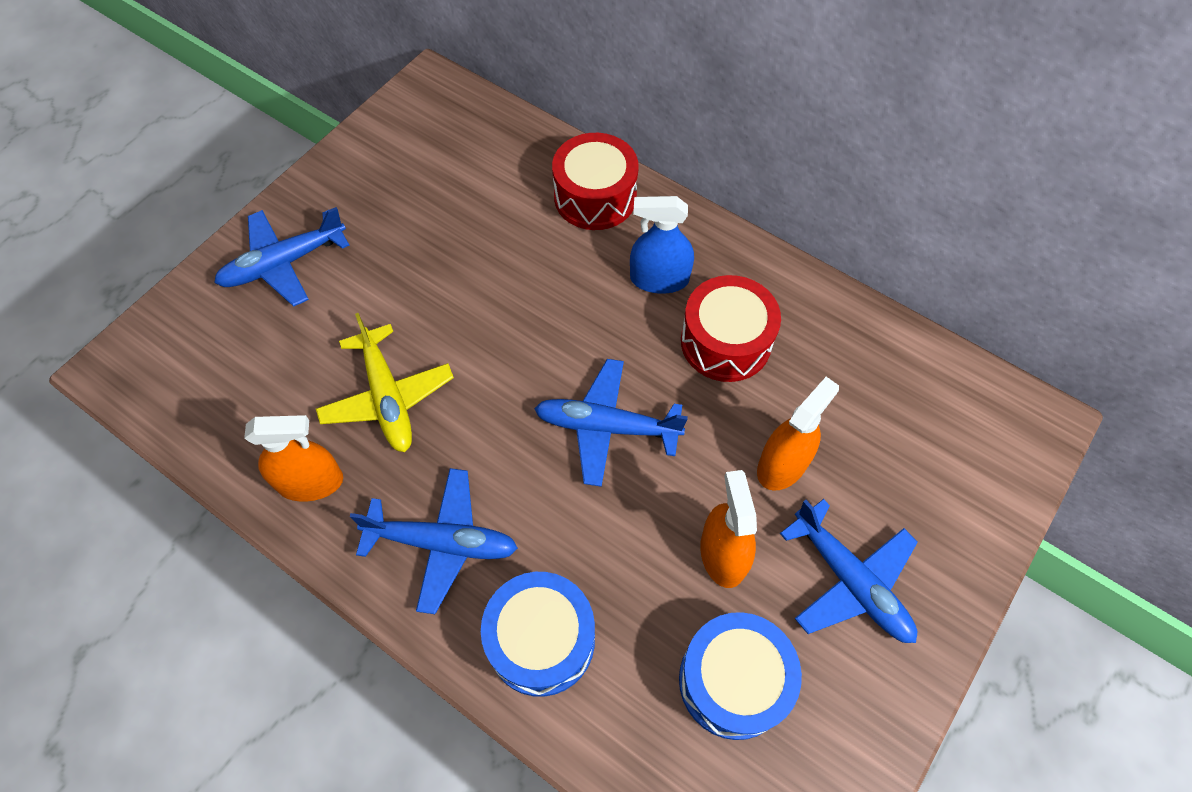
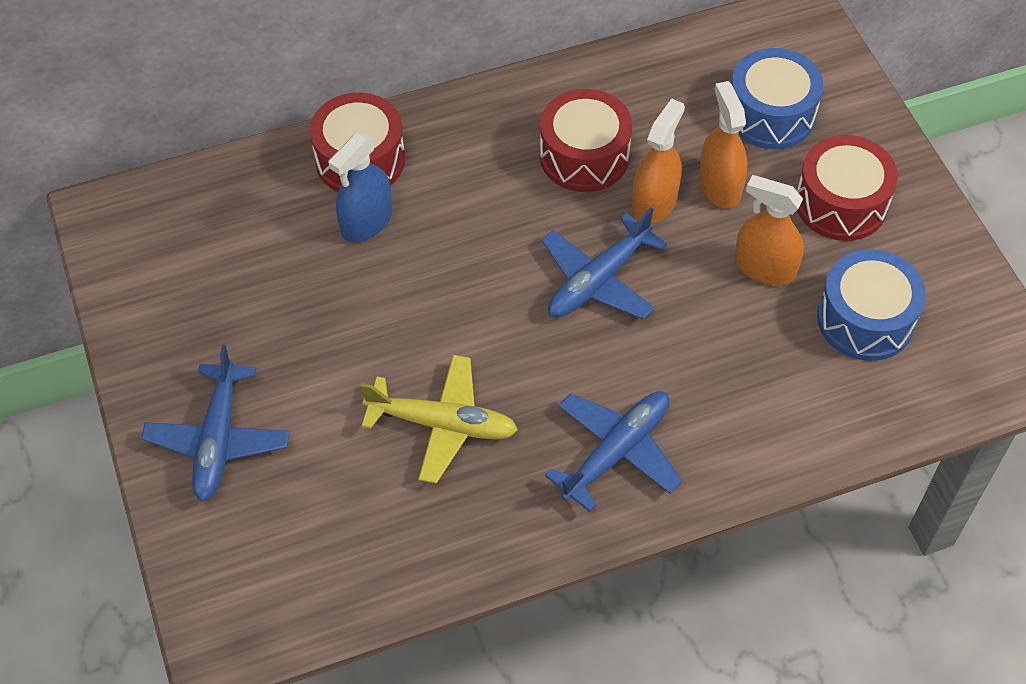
camera: 55 degrees left, 5 degrees down
(310, 482) = (482, 525): orange spray bottle -> orange spray bottle (654, 203)
(541, 640) = (750, 425): blue drum -> blue drum (771, 114)
(659, 279) = (486, 164): blue spray bottle -> blue spray bottle (366, 222)
(850, 581) = (841, 203): blue plane -> red drum

